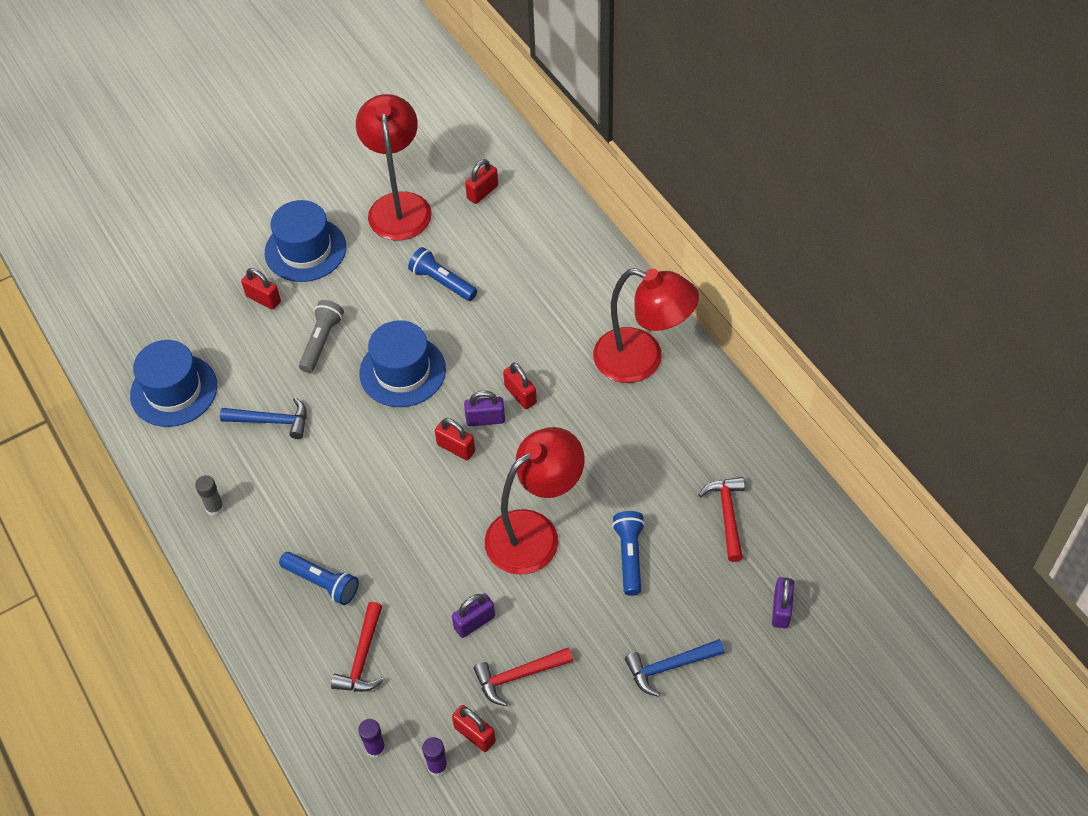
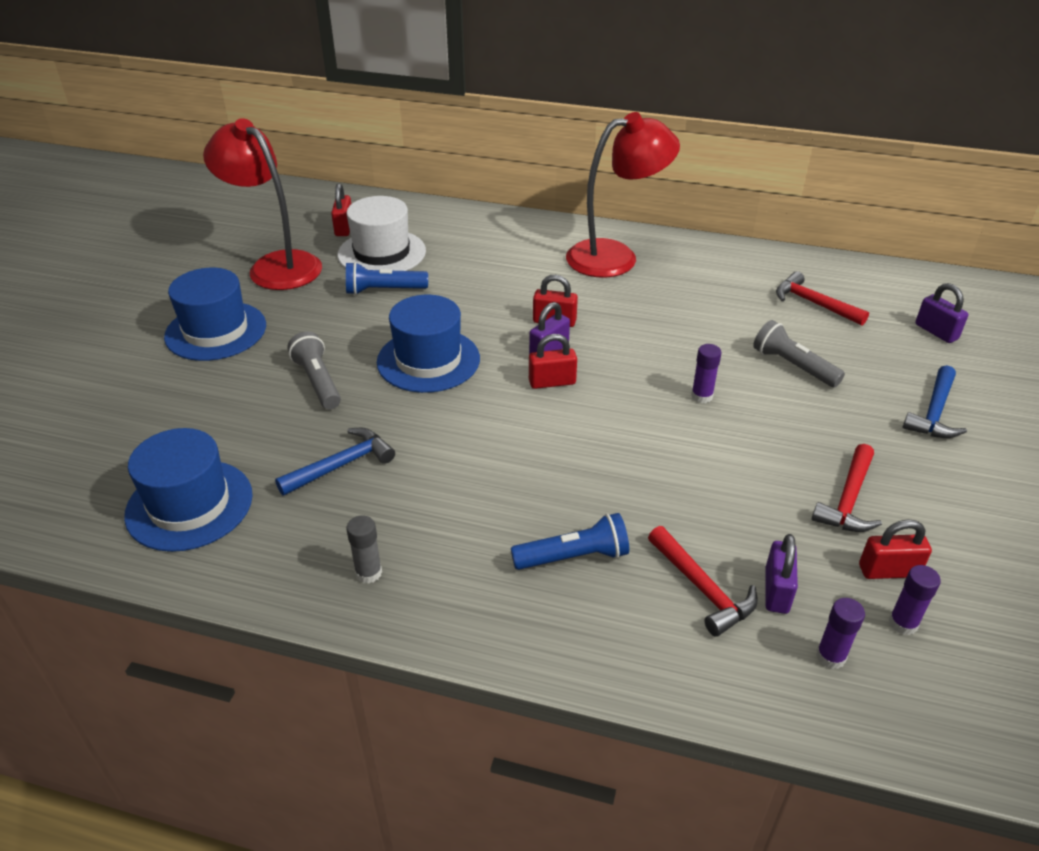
camera: 45 degrees left, 15 degrees down
(263, 299) = (212, 383): red padlock -> none
(474, 622) = (753, 488): purple padlock -> purple padlock (776, 591)
(480, 240) = (382, 253): none -> white hat
(534, 532) = (702, 396): red lamp -> purple glue stick
(629, 556) = (793, 366): blue flashlight -> grey flashlight

